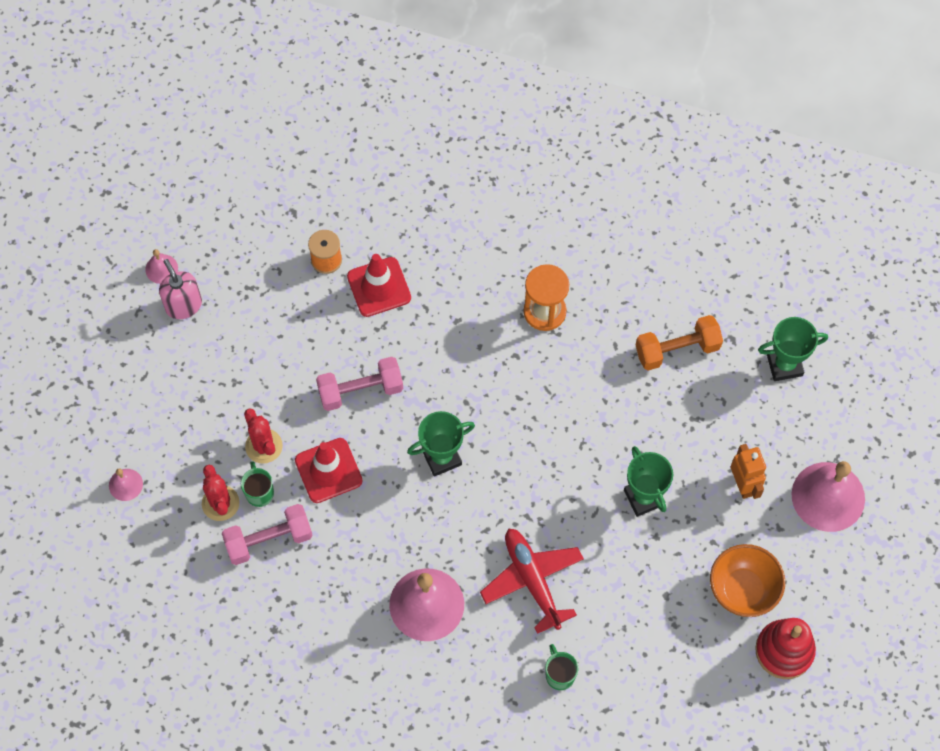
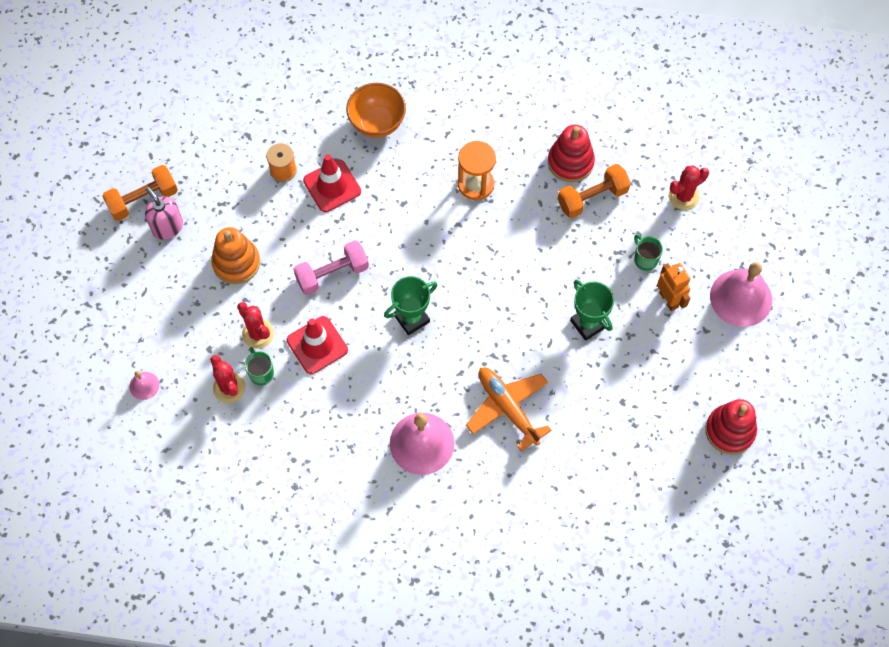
camera: 10 degrees left, 0 degrees up
(161, 269) = (143, 200): pink bell -> orange dumbbell
(254, 359) = (236, 263): none -> orange stacking toy
(269, 540) = (276, 411): pink dumbbell -> none
(532, 580) = (507, 408): red plane -> orange plane
(559, 674) = (545, 483): green mug -> green mug (645, 259)
(659, 303) = (570, 162): none -> red stacking toy
(742, 590) = (685, 386): orange bowl -> orange bowl (377, 123)
(784, 365) = (683, 196): green trophy -> red cactus

